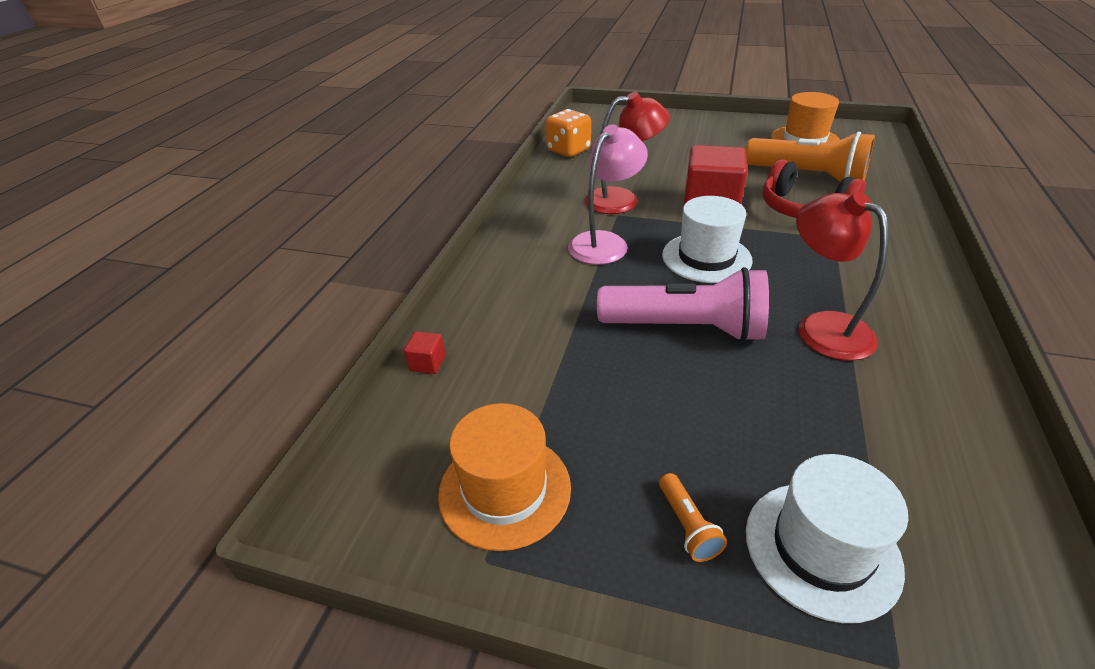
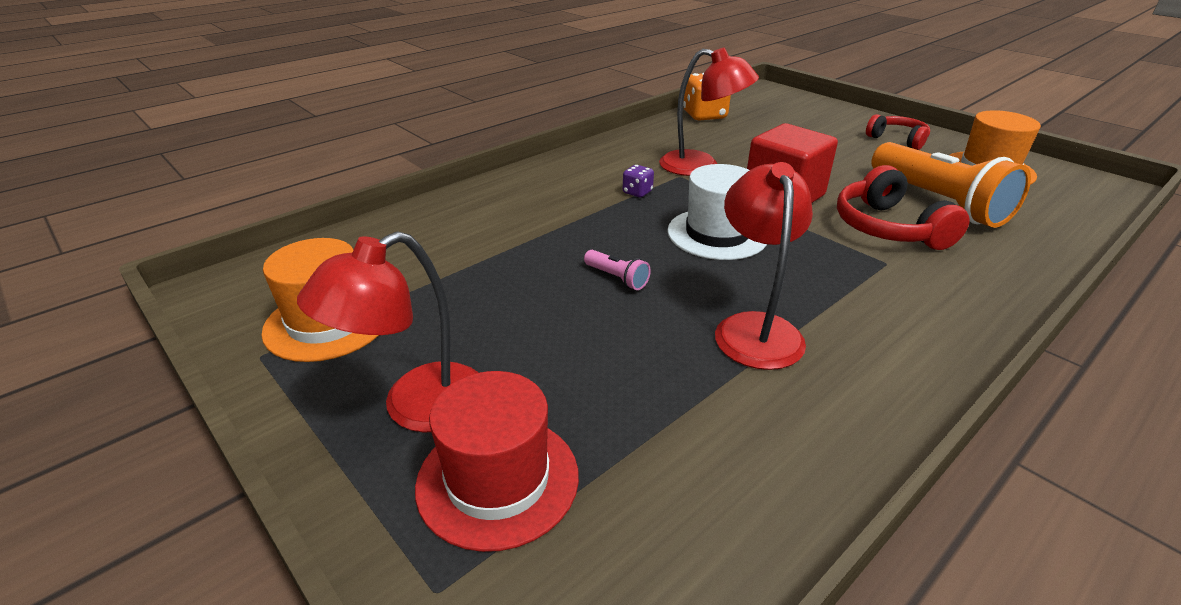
camera: 30 degrees right, 5 degrees down
(427, 363) = (387, 225): red cube -> none
(605, 242) = (637, 192): pink lamp -> purple dice
(686, 328) = (617, 278): pink flashlight -> pink flashlight, size x0.41
(687, 525) = (416, 407): orange flashlight -> red lamp
(725, 131) = (897, 140): none -> red headphones
(821, 548) = (498, 480): white hat -> red hat

